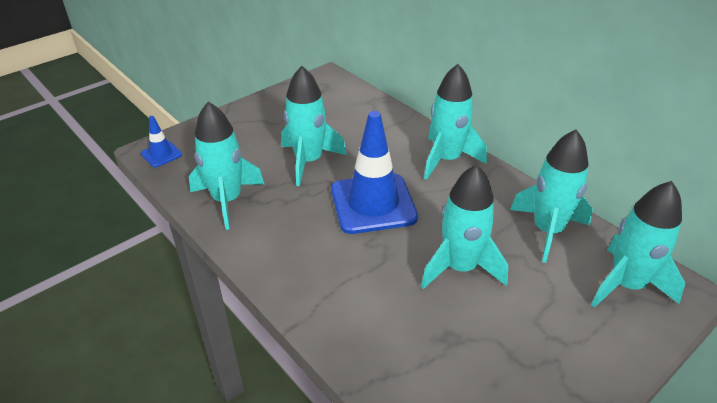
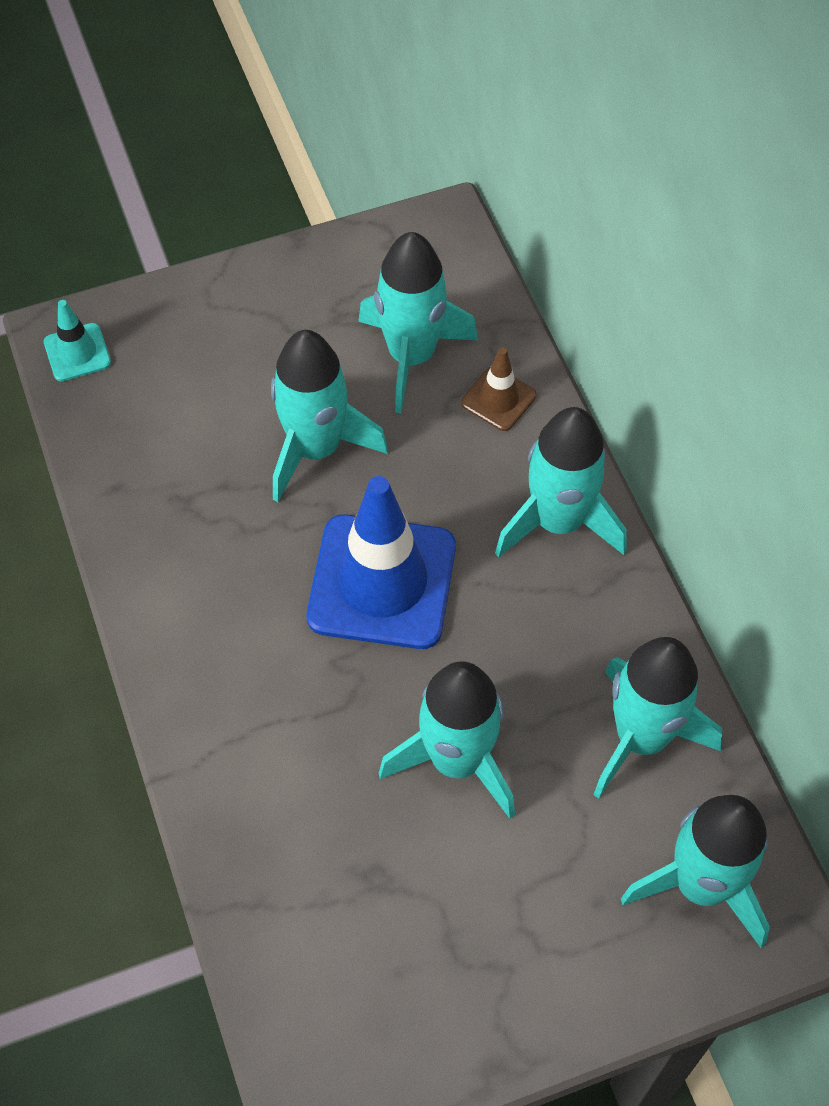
camera: 20 degrees right, 20 degrees up
(161, 154) = (77, 352): blue traffic cone -> turquoise traffic cone
(227, 200) = (151, 496): turquoise rocket -> turquoise rocket (411, 356)
(389, 124) = (498, 399): none -> brown traffic cone

